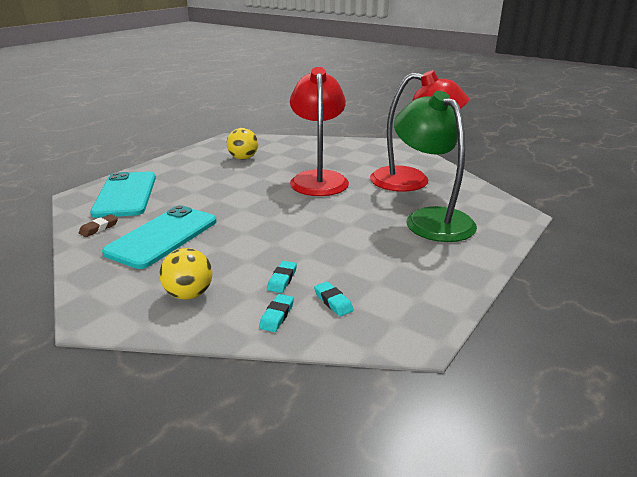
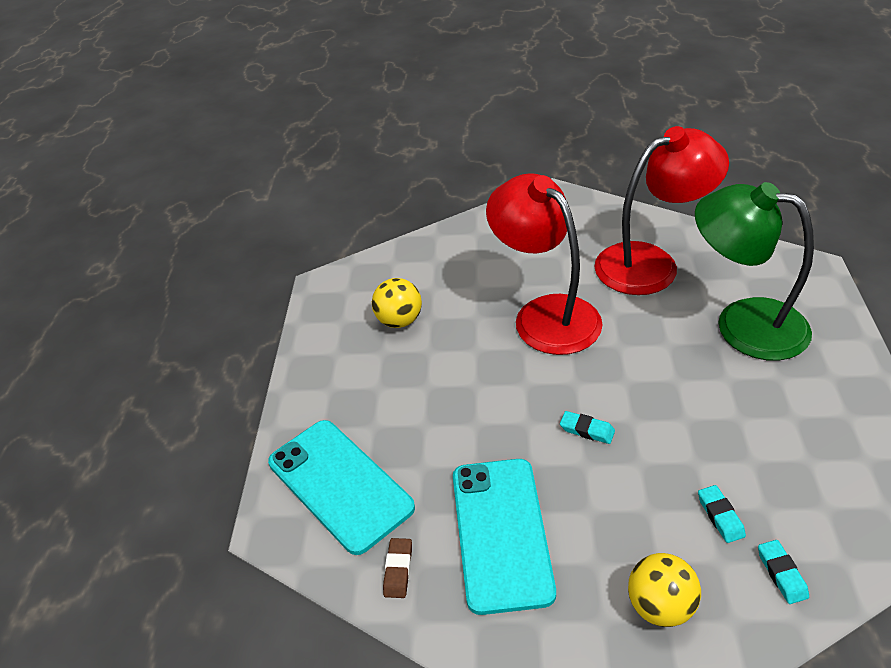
camera: 30 degrees left, 15 degrees up
(333, 302) = (804, 516): turquoise eraser -> turquoise eraser (587, 430)

